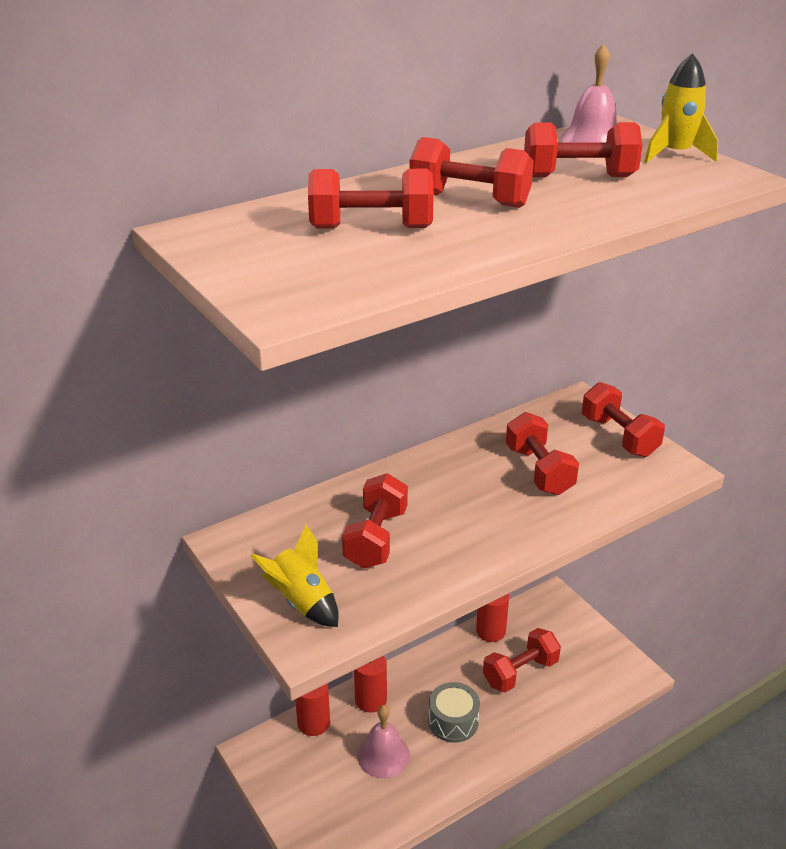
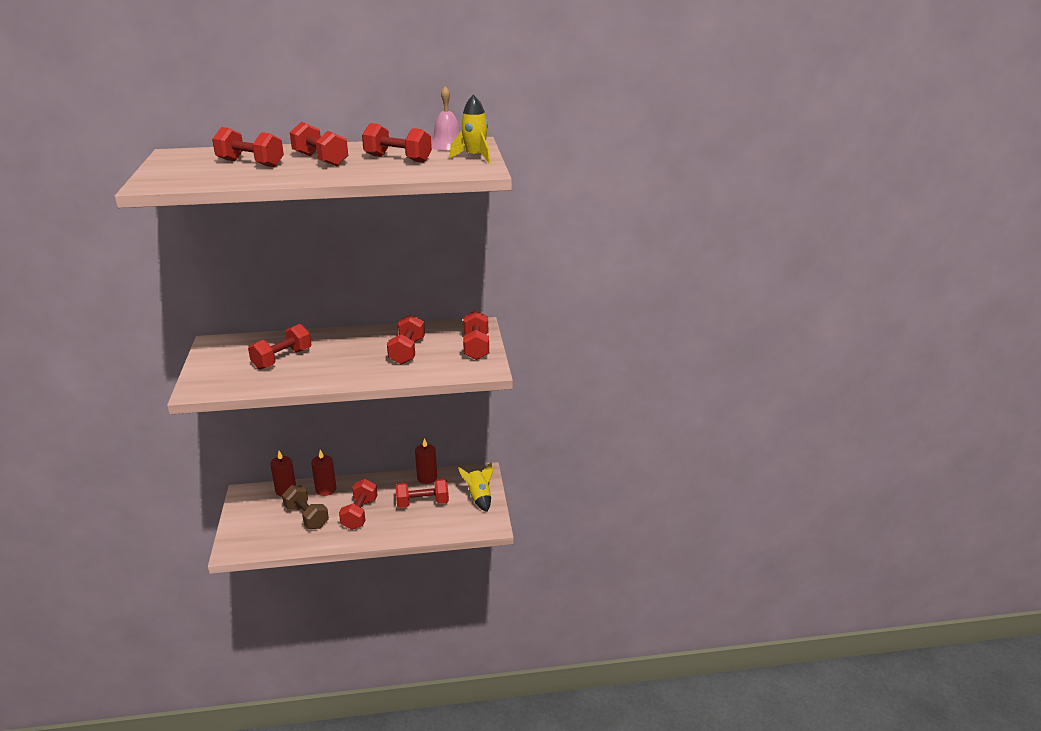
camera: 25 degrees right, 5 degrees down
(301, 602) = (214, 374): yellow rocket -> yellow rocket (479, 497)
(383, 755) = (306, 517): pink bell -> brown dumbbell
(453, 721) = (360, 514): grey drum -> red dumbbell

